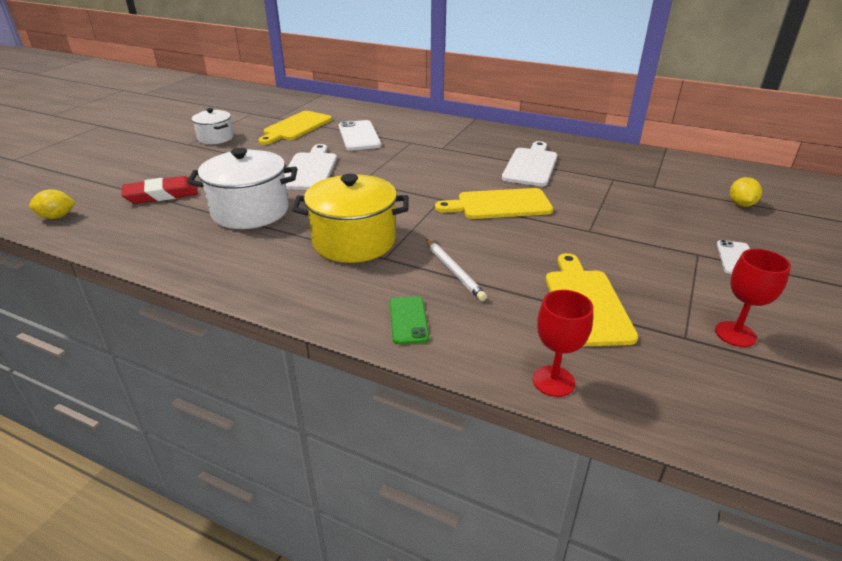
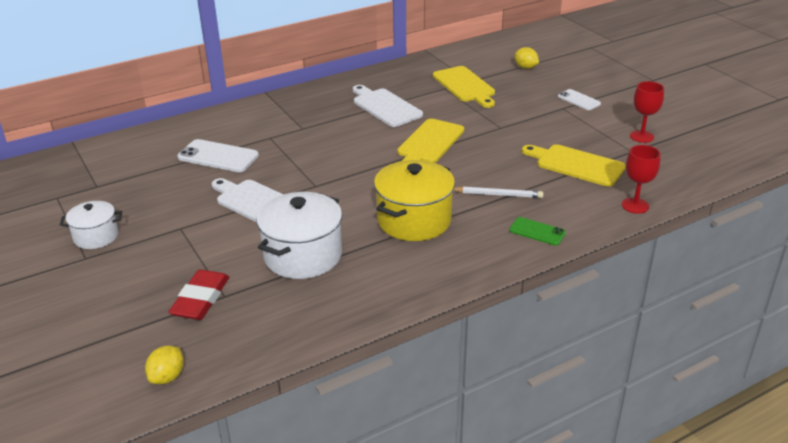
camera: 55 degrees left, 0 degrees up
(296, 127) = (142, 182): yellow cutting board -> yellow cutting board (465, 86)

